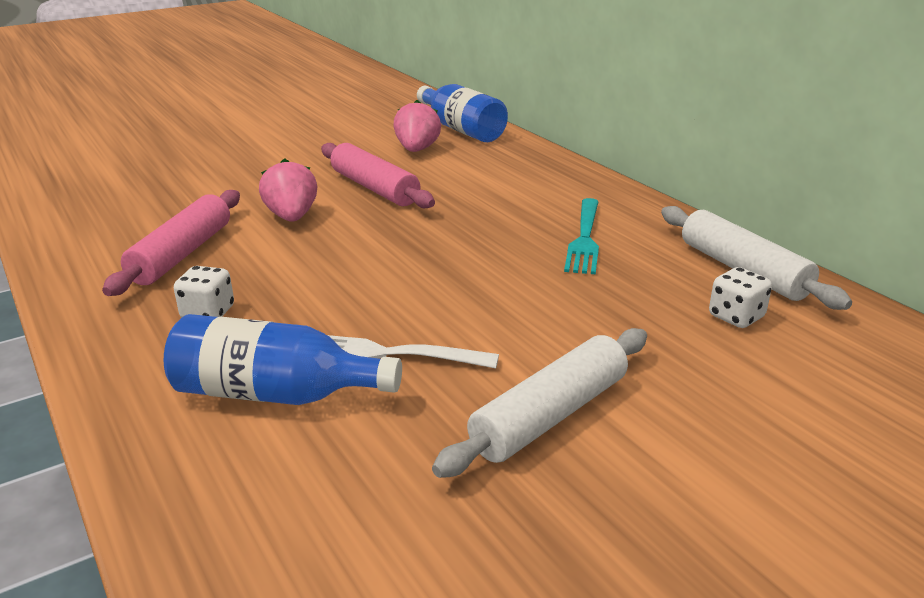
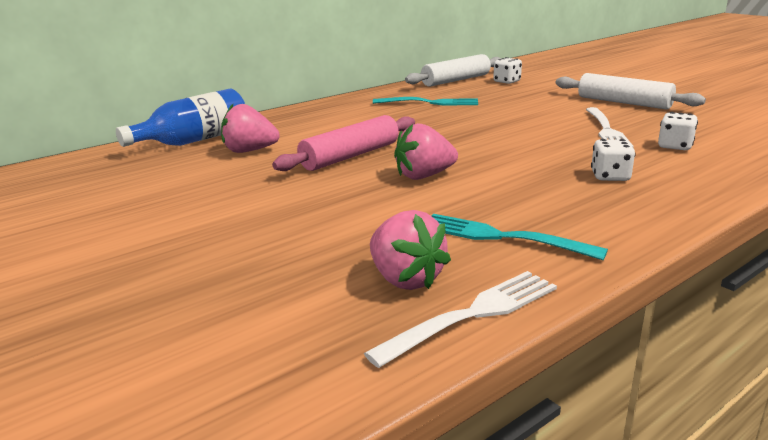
camera: 95 degrees left, 5 degrees down
(39, 215) = (472, 315): none -> white fork
(105, 200) = (405, 279): none -> pink strawberry
(129, 237) = (503, 237): none -> turquoise fork
(182, 254) = (523, 204): pink rolling pin -> none
(275, 394) = (674, 146): blue bottle -> white dice

